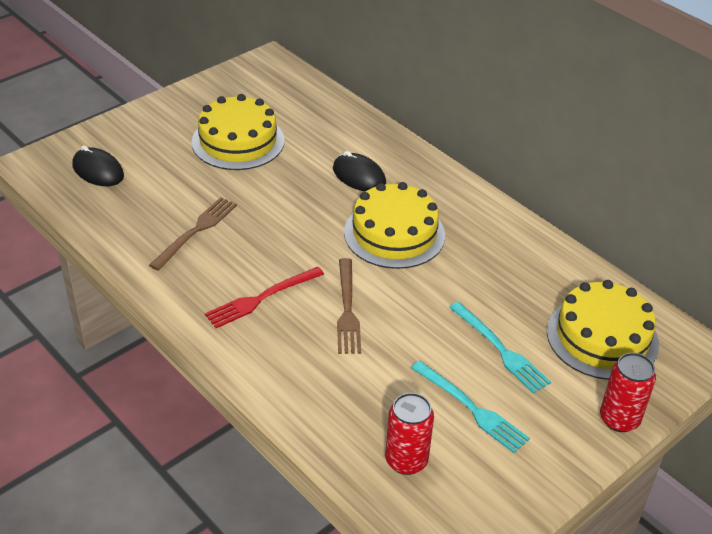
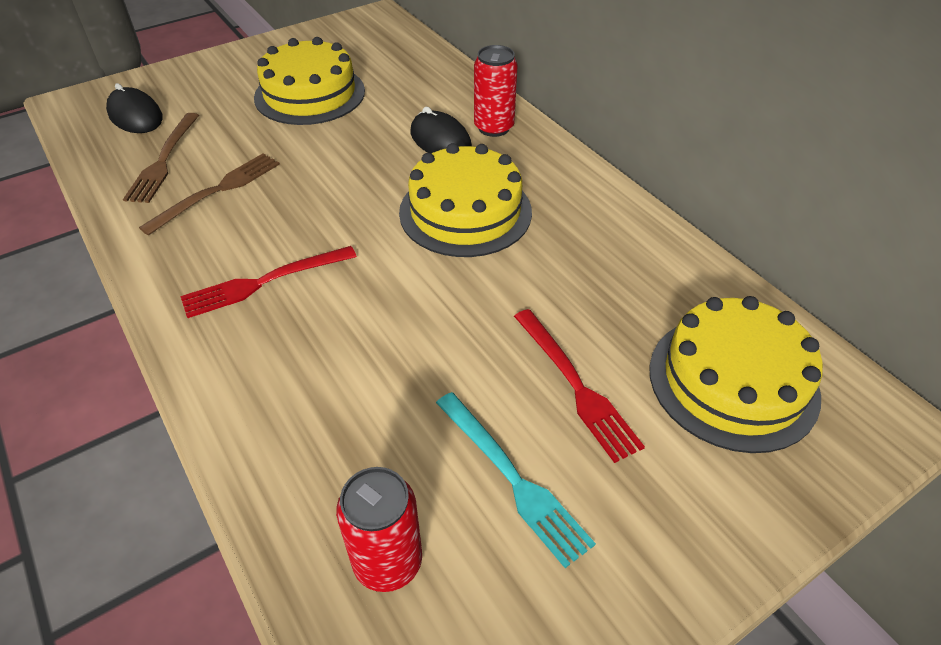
camera: 10 degrees right, 5 degrees up
(347, 309) = (373, 307): brown fork -> brown fork (163, 160)
(500, 349) = (576, 386): turquoise fork -> red fork
(619, 419) = (748, 524): red can -> red can (494, 127)

